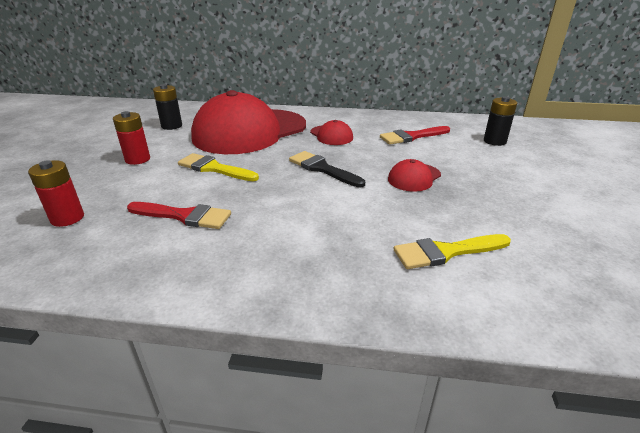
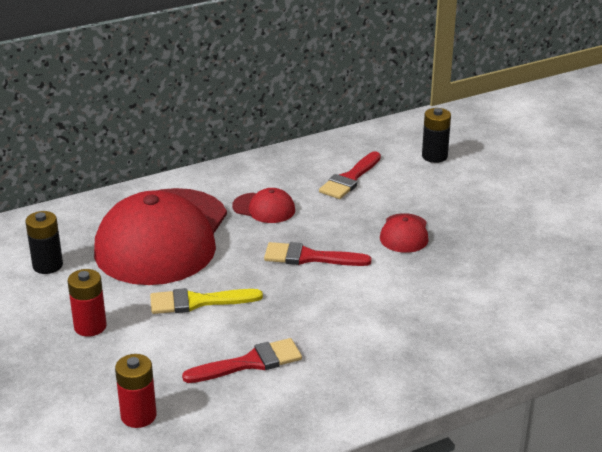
camera: 35 degrees left, 0 degrees up
(322, 169) = (309, 257): black brush -> red brush
(446, 252) = (497, 299): yellow brush -> none

